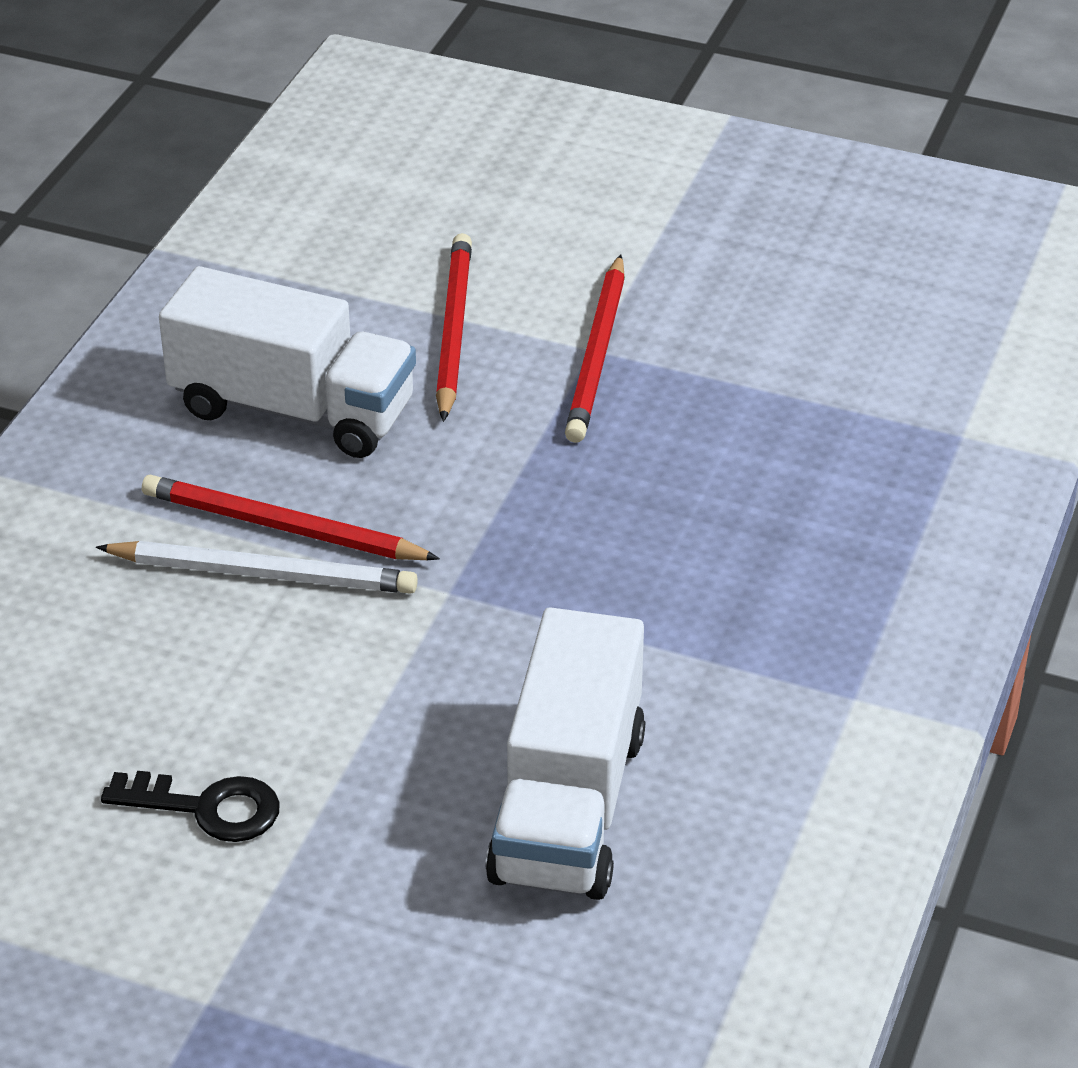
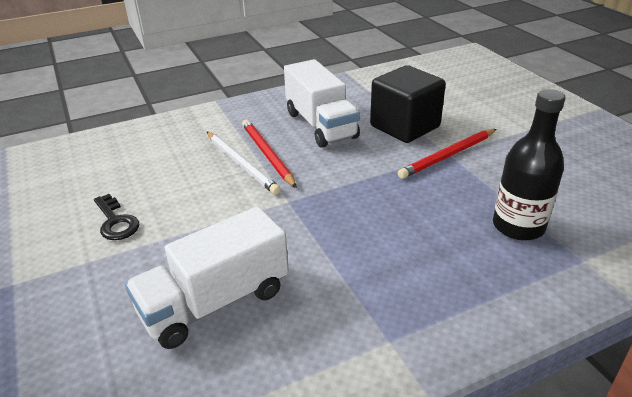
camera: 45 degrees right, 5 degrees down
(453, 330) = (404, 127): red pencil -> black cube
(833, 429) = (518, 226): none -> black bottle

